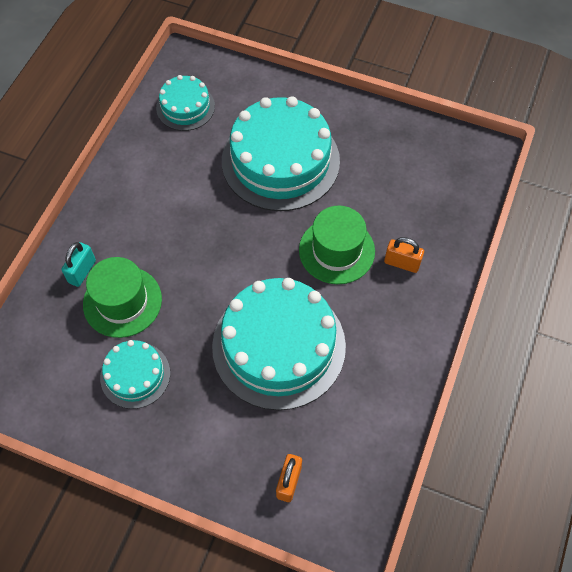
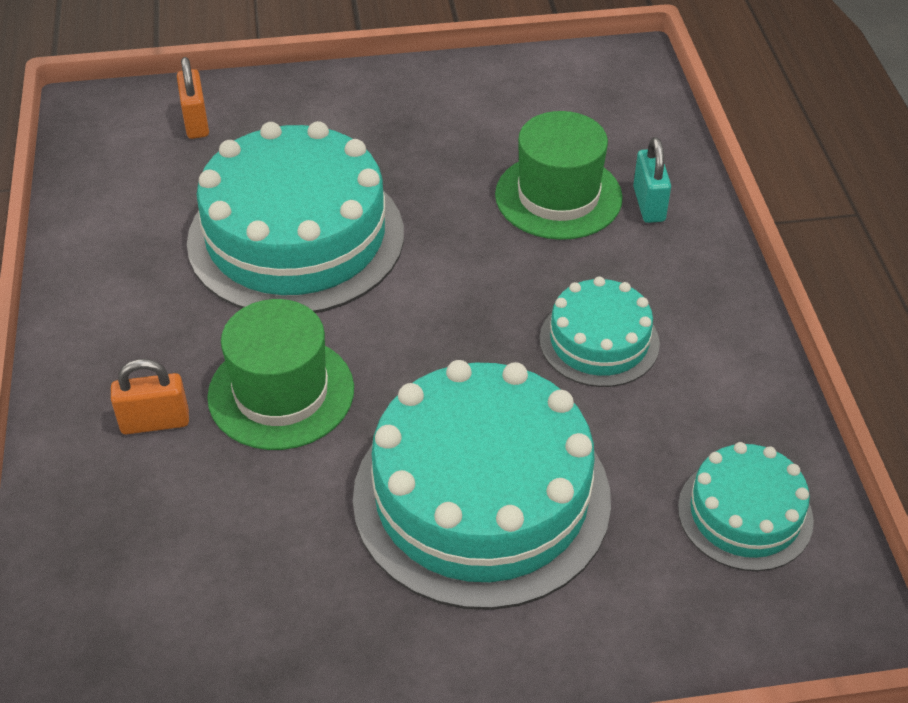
camera: 150 degrees right, 15 degrees down
(135, 375) = (467, 137): turquoise cake -> turquoise cake (599, 341)

